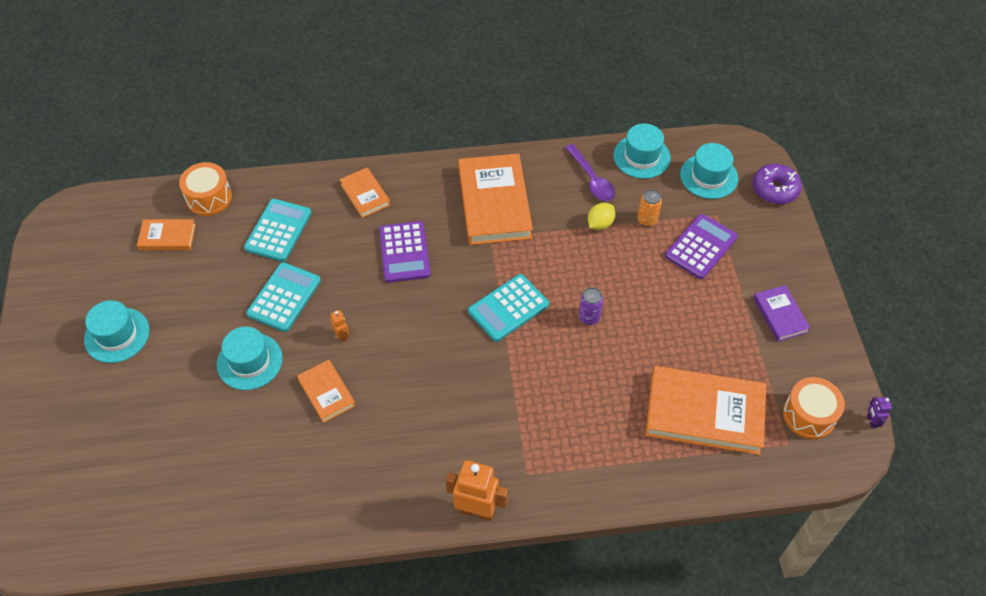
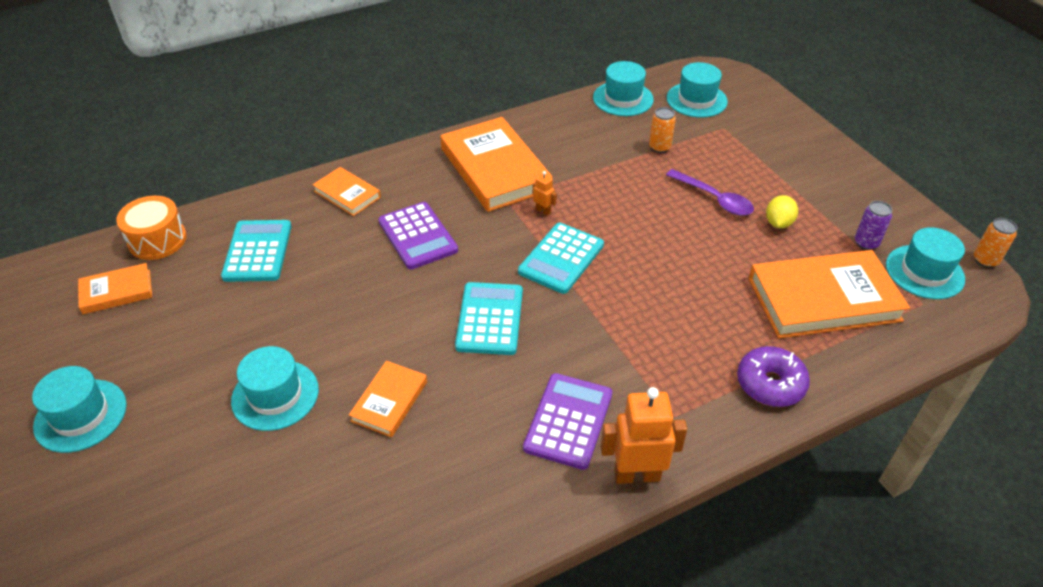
camera: 20 degrees left, 10 degrees down
(284, 297) = (292, 315): turquoise calculator -> turquoise calculator (490, 319)
(326, 392) = (389, 401): orange book -> orange book turned 75 degrees clockwise
(342, 336) = (382, 336): orange robot -> orange robot (543, 211)
(589, 317) = (652, 244): purple can -> purple can (866, 243)
(592, 179) = (585, 127): purple spoon -> purple spoon (714, 199)
(600, 224) = (615, 161): yellow lemon -> yellow lemon (778, 223)
(701, 247) = (725, 157): purple calculator -> purple calculator (568, 421)
(775, 189) = (764, 96): purple donut -> purple donut (770, 384)
(780, 315) = (837, 194): purple book -> none
(809, 415) = (924, 272): orange drum -> turquoise hat
(871, 421) = (985, 260): purple robot -> orange can

